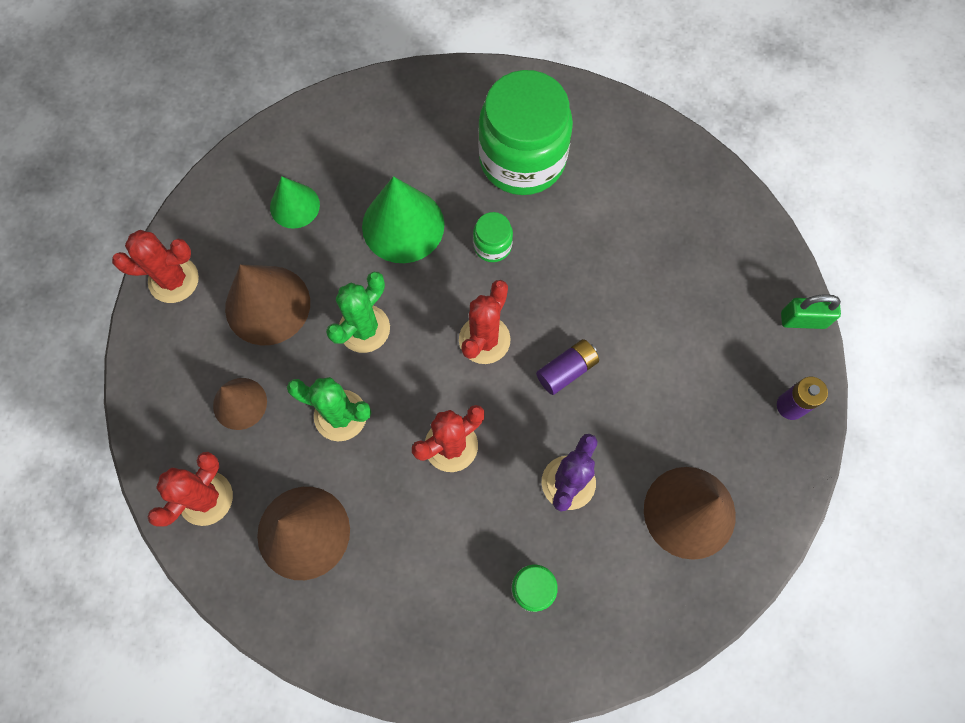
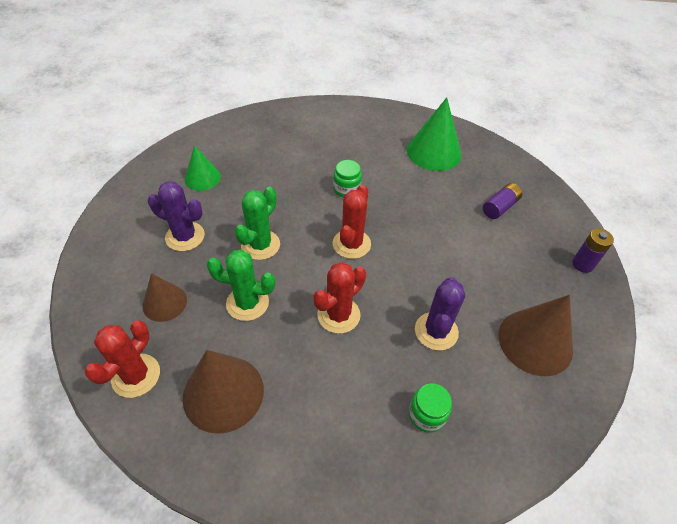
camera: 10 degrees left, 20 degrees down
(173, 280) = (111, 227): red cactus -> none
(267, 305) = (185, 236): brown cone -> purple cactus
(403, 225) = (281, 183): green cone -> green cone (434, 152)
(522, 159) = (357, 143): green jar -> none
(567, 370) = (416, 257): purple battery -> purple battery (500, 207)
(803, 320) = (570, 213): green padlock -> none

